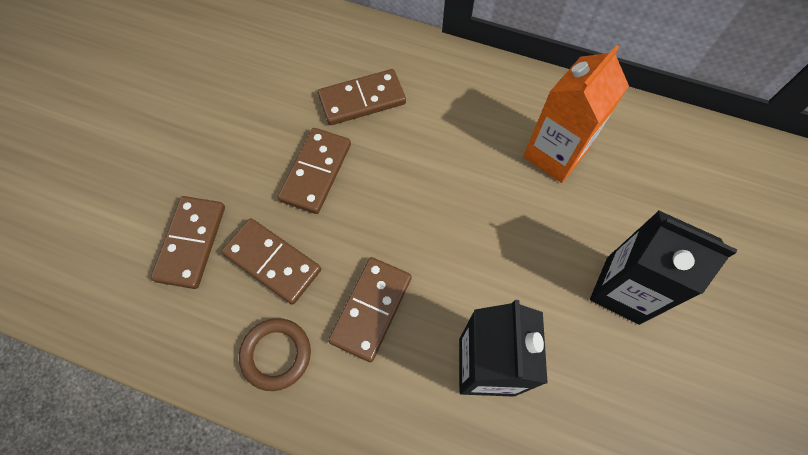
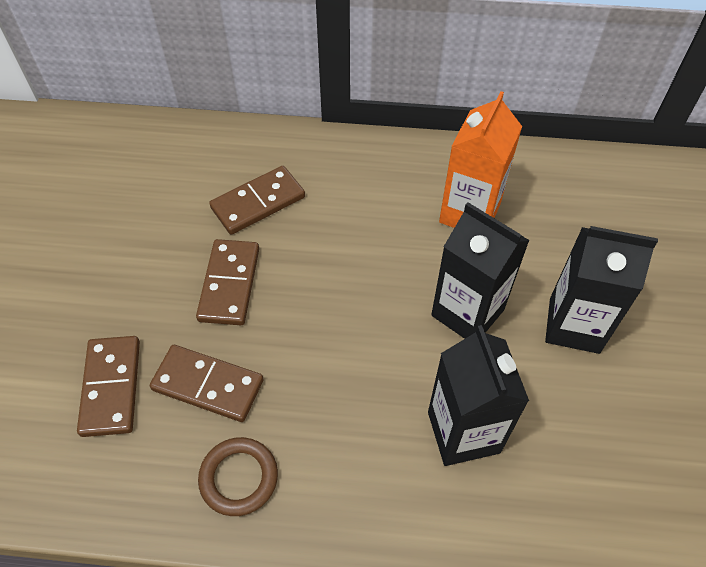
camera: 15 degrees left, 10 degrees down
(371, 309) = (327, 406): brown domino -> none
(524, 252) = (467, 312): none -> black carton

